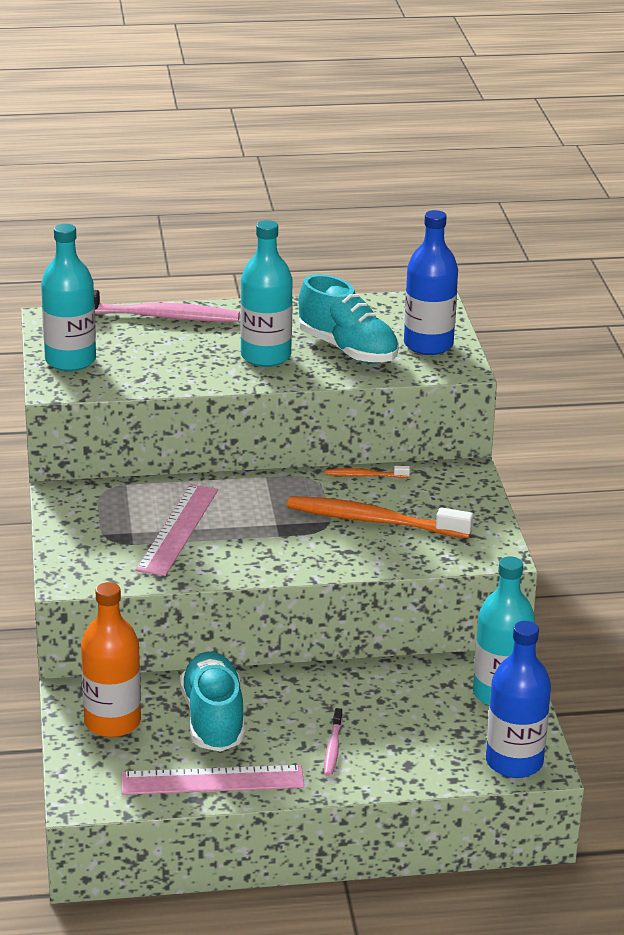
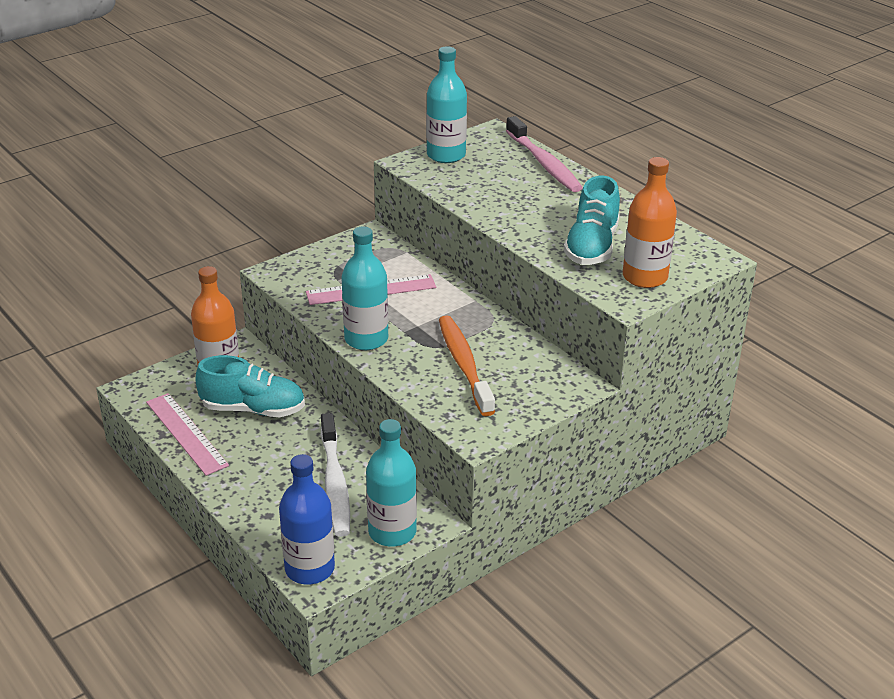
camera: 60 degrees right, 5 degrees up
(213, 719) = (253, 409): turquoise shoe -> turquoise shoe turned 45 degrees clockwise
(265, 356) = (540, 218): turquoise bottle -> turquoise bottle (366, 339)
(333, 748) = (261, 472): pink toothbrush -> none
(365, 475) = (523, 340): orange toothbrush -> none
(394, 704) = (335, 483): none -> white toothbrush
(428, 345) = (645, 277): blue bottle -> orange bottle

